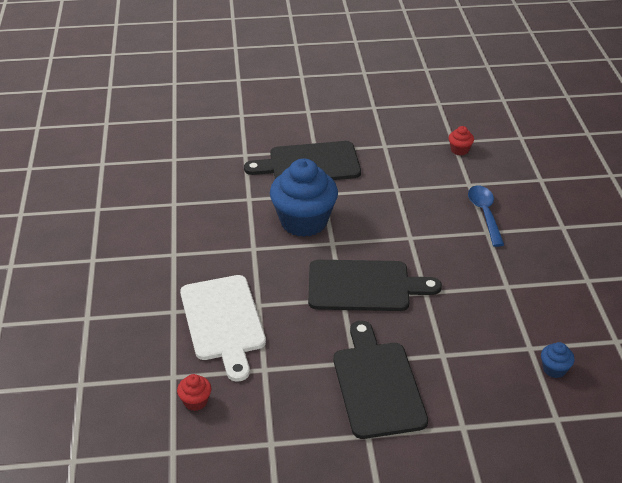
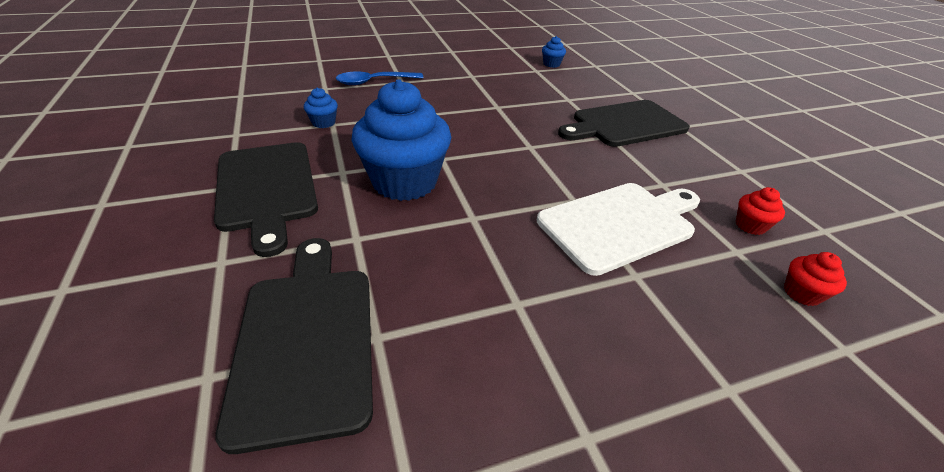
camera: 105 degrees left, 0 degrees up
(364, 286) = (505, 135): black cutting board -> black cutting board (306, 339)
(399, 185) = (323, 123): none -> blue cupcake
(459, 150) = (259, 92): red cupcake -> red cupcake (801, 293)

